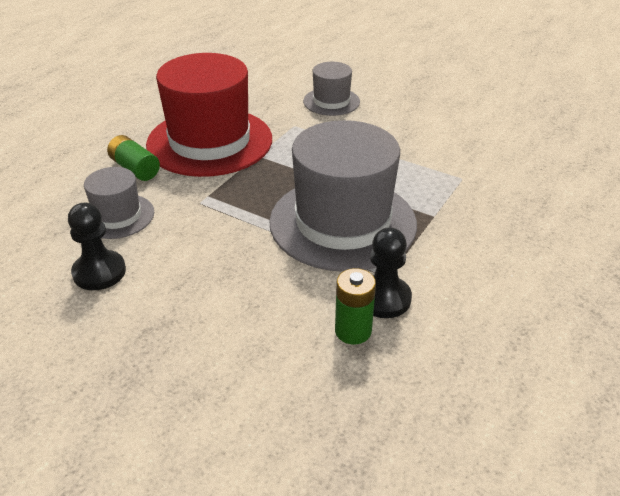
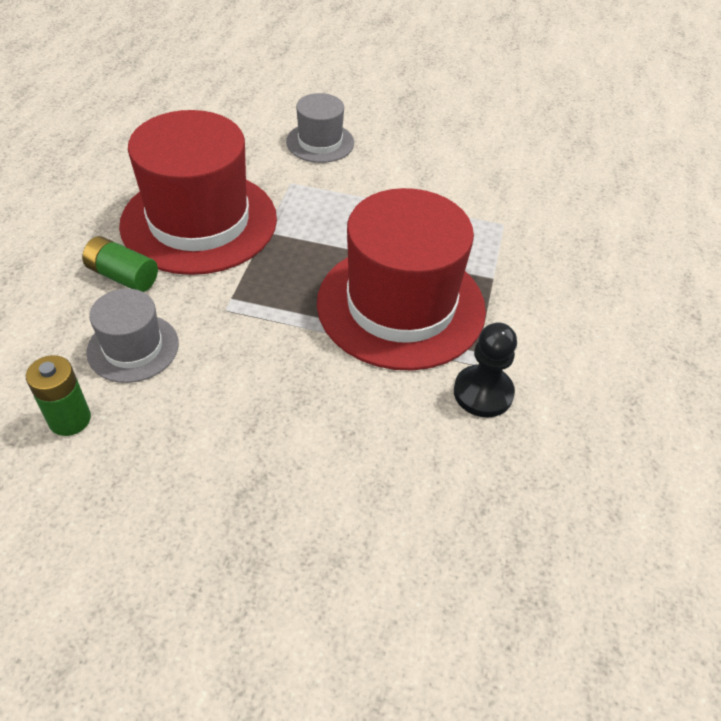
camera: 20 degrees left, 10 degrees up
(99, 272) = (147, 430): black pawn -> none
(343, 222) = (401, 305): grey hat -> red hat
(353, 331) = (468, 440): green battery -> green battery (70, 419)

